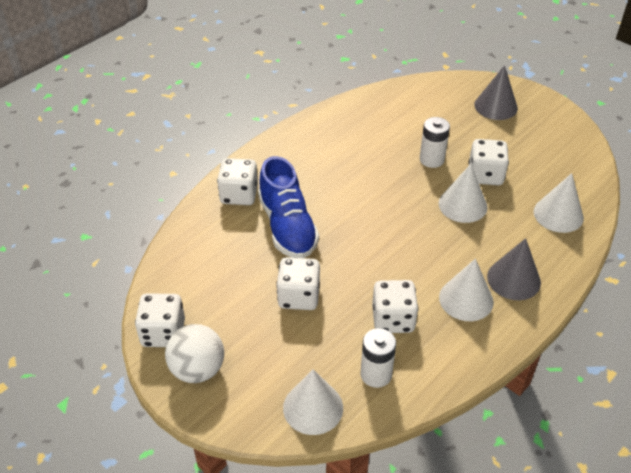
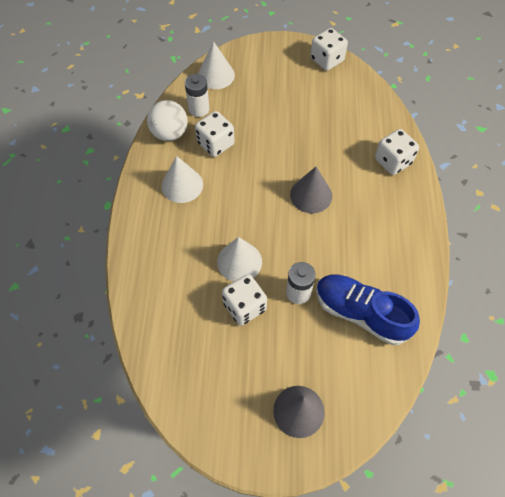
camera: 140 degrees right, 15 degrees up
(197, 369) = (289, 56): white ball -> white ball (170, 133)
(287, 226) = (337, 160): blue shoe -> blue shoe (361, 313)
(299, 296) = (281, 122): white dice -> none
(513, 279) = (161, 220): grey cone -> grey cone (311, 195)
(558, 214) = (162, 304): white cone -> none

